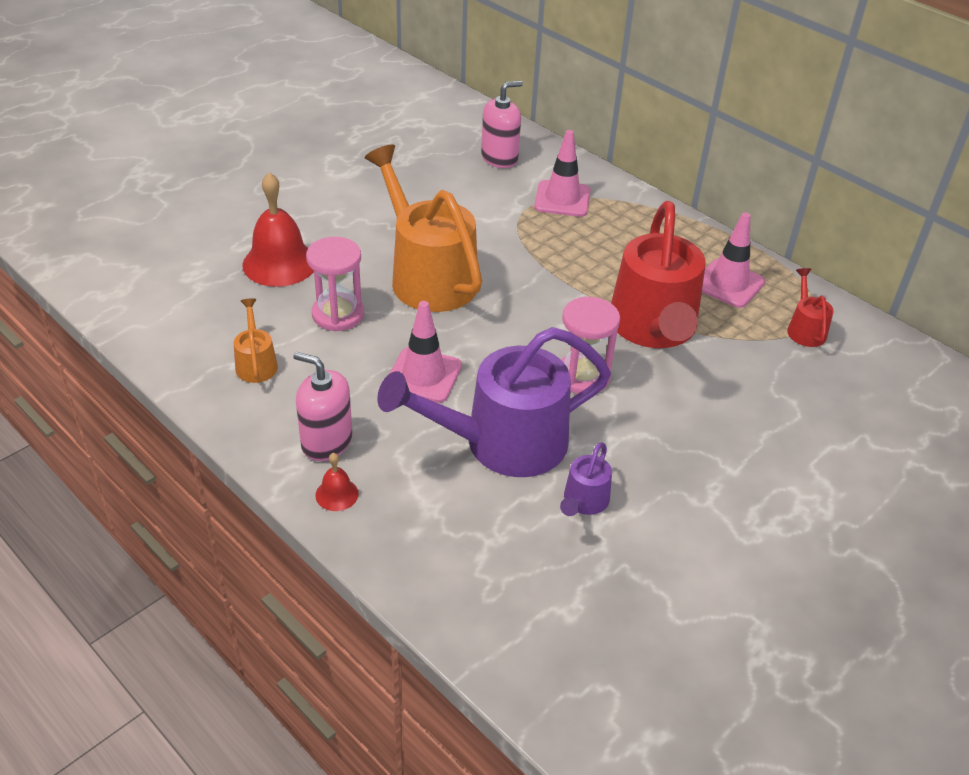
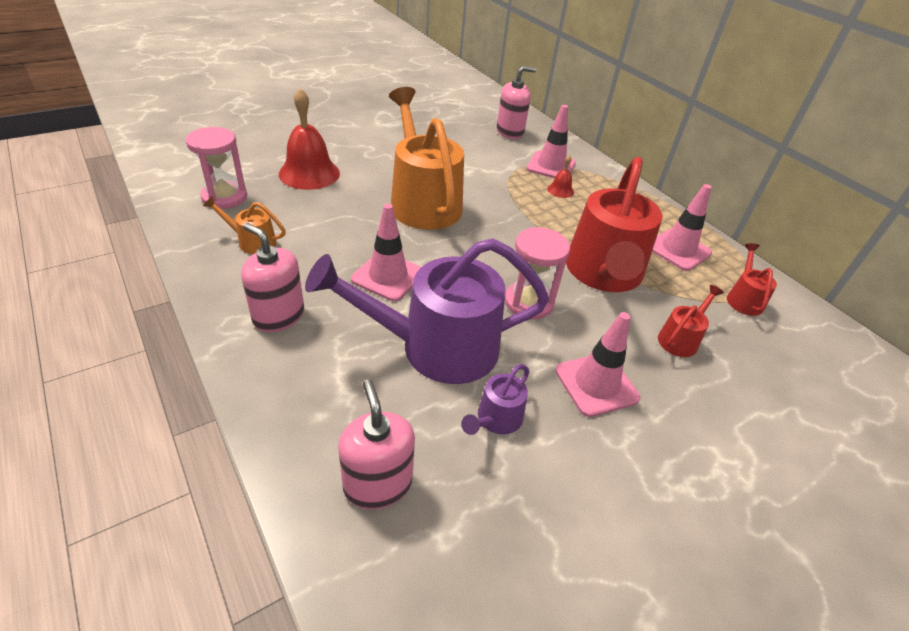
camera: 10 degrees right, 0 degrees up
(256, 363) = (252, 241): orange watering can -> orange watering can turned 75 degrees counterclockwise
(337, 494) = (264, 364): red bell -> red bell (560, 190)
(338, 314) = (337, 217): pink hourglass -> pink hourglass (224, 197)
(493, 580) = (378, 484): none -> pink soap dispenser
(671, 449) = (596, 384): none -> pink traffic cone
(746, 386) = (680, 339): none -> red watering can

